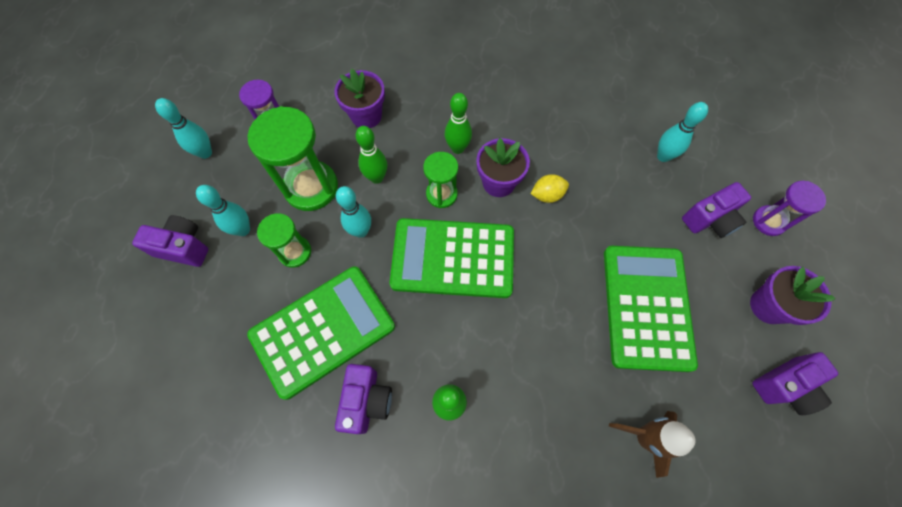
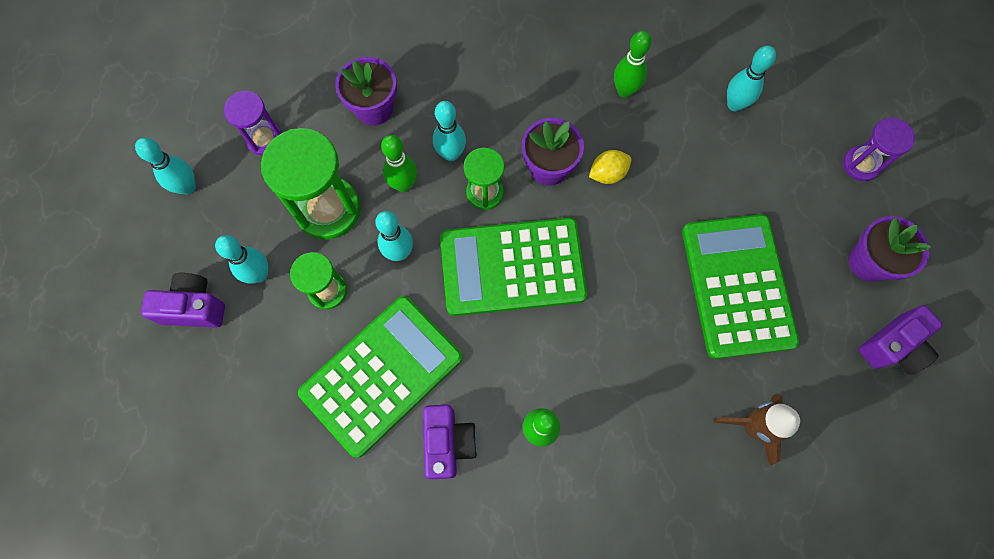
camera: 10 degrees left, 5 degrees up
(420, 160) = (451, 154): none -> turquoise bowling pin
(457, 148) = (493, 132): green bowling pin -> green bowling pin (625, 91)
(710, 220) = (795, 173): purple camera -> none

